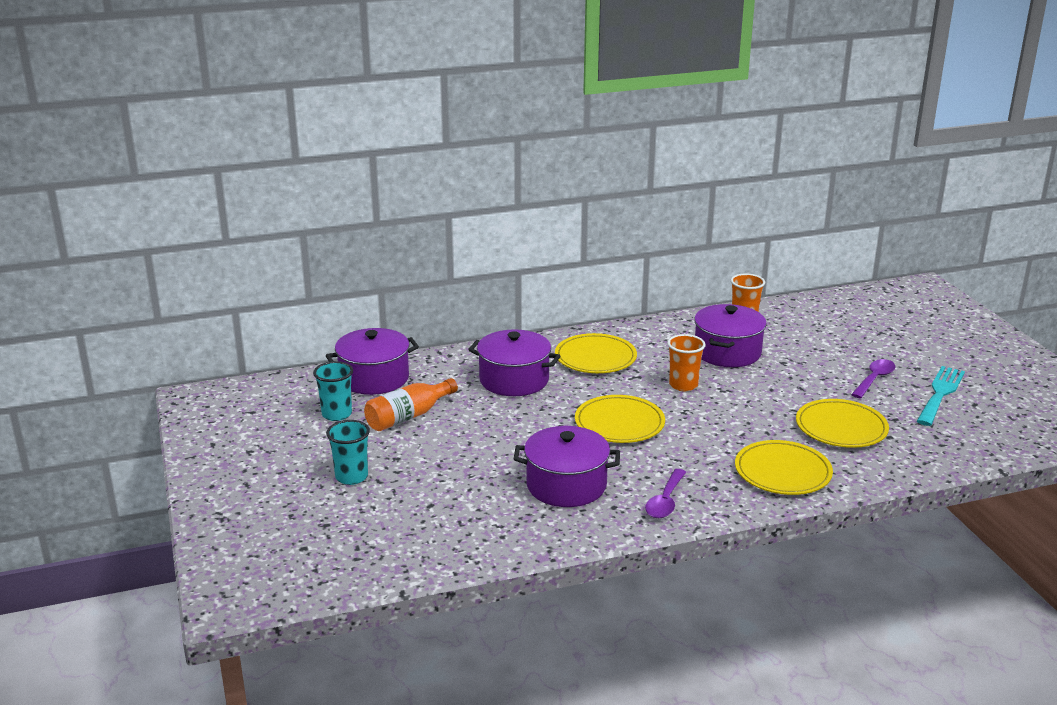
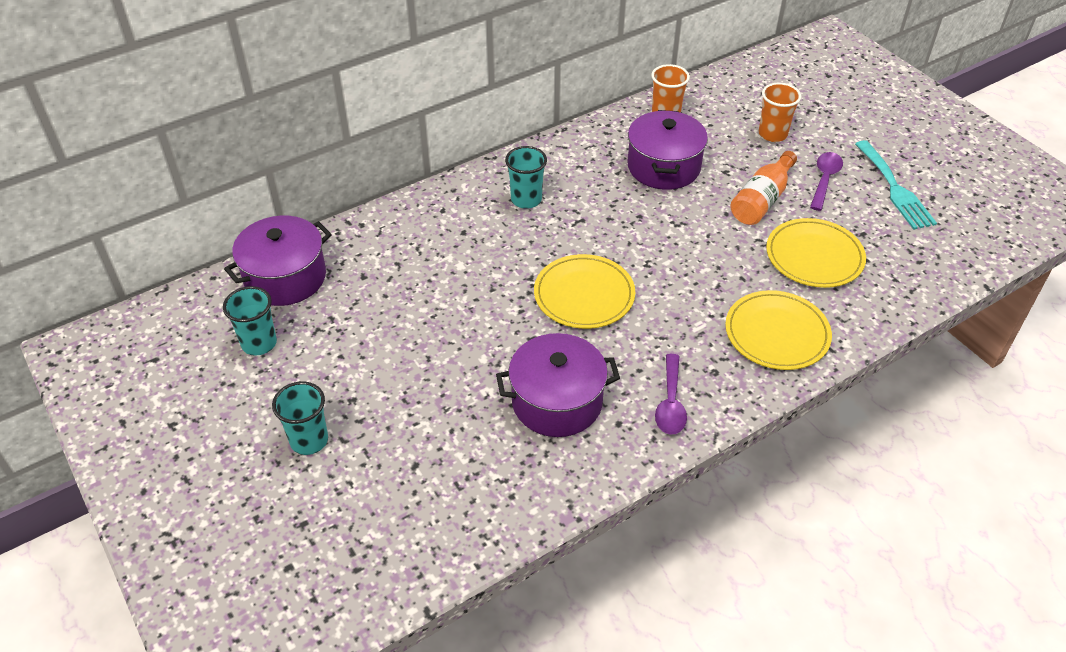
camera: 15 degrees left, 20 degrees up
(408, 416) = (345, 330): orange bottle -> orange bottle (762, 200)
(514, 380) = (447, 250): purple pot -> none
(595, 357) = (526, 199): yellow plate -> turquoise cup
(683, 385) = (633, 224): orange cup -> orange cup (772, 134)
(940, 393) = (895, 188): turquoise fork -> turquoise fork turned 150 degrees clockwise

